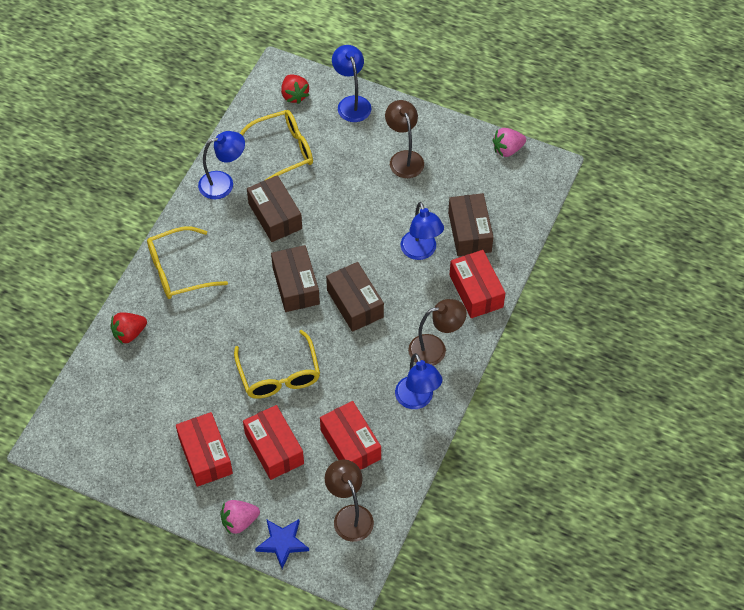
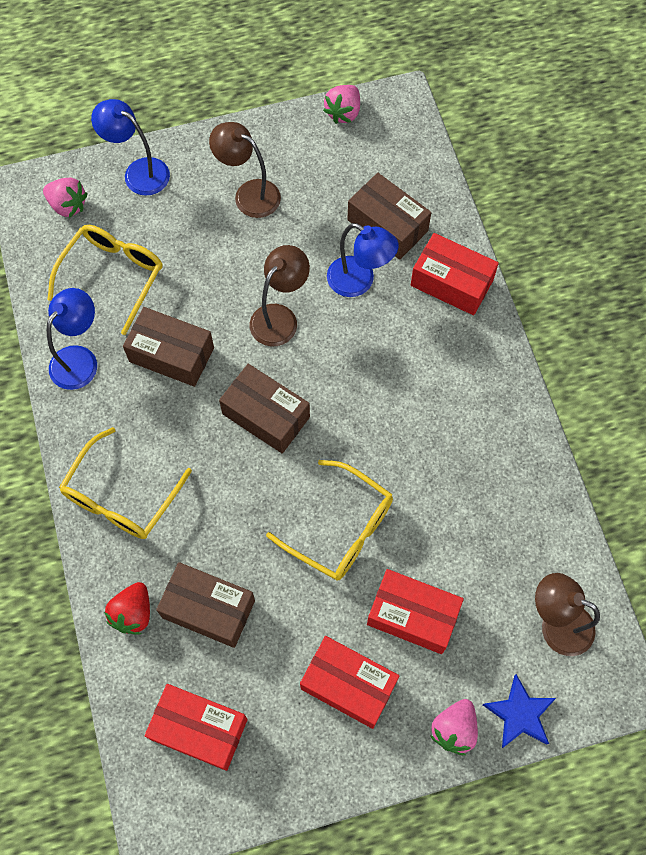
camera: 40 degrees left, 10 degrees up
(294, 95) = (68, 205): red strawberry -> pink strawberry
(350, 444) = (484, 546): red box -> red box (199, 729)
(355, 303) = (345, 388): brown box -> brown box (208, 609)
(417, 400) = (504, 443): blue lamp -> none
(435, 348) = (470, 374): brown lamp -> brown lamp (280, 317)

